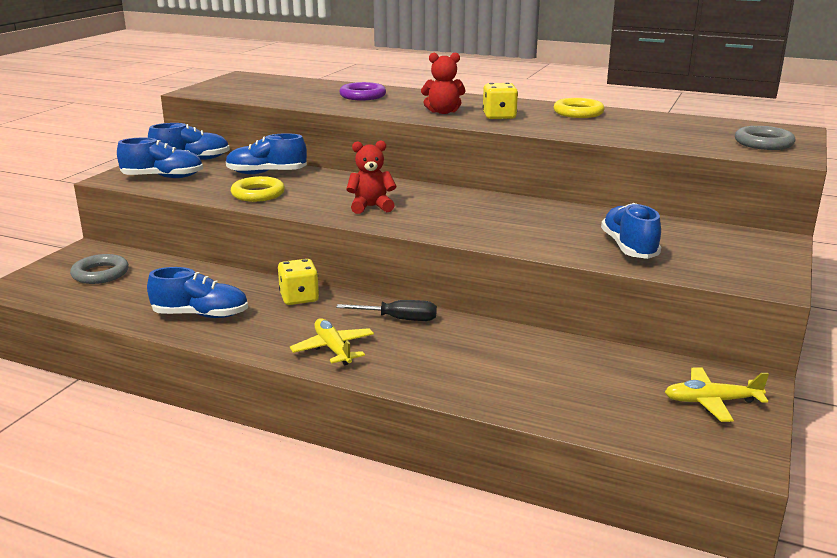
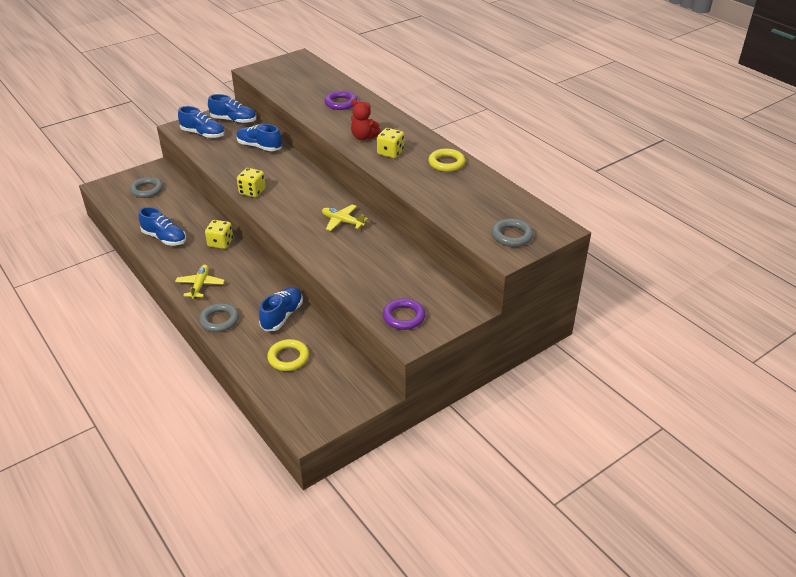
camera: 30 degrees right, 15 degrees up
(258, 194) = (235, 166): yellow ring -> yellow ring (288, 358)
(323, 210) = (252, 191): none -> yellow dice
(371, 207) = (280, 197): red teddy bear -> none
(399, 319) = (252, 277): black screwdriver -> none
(420, 378) = (219, 320): none -> grey ring
(629, 247) = (373, 282): blue shoe -> blue shoe (282, 316)
(711, 401) = (337, 394): yellow plane -> yellow plane (342, 221)
(723, 266) = (403, 317): none -> purple ring

